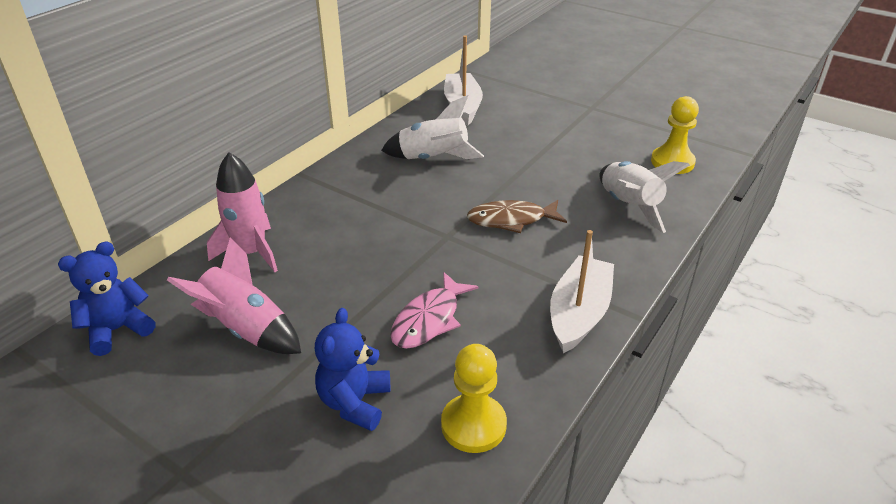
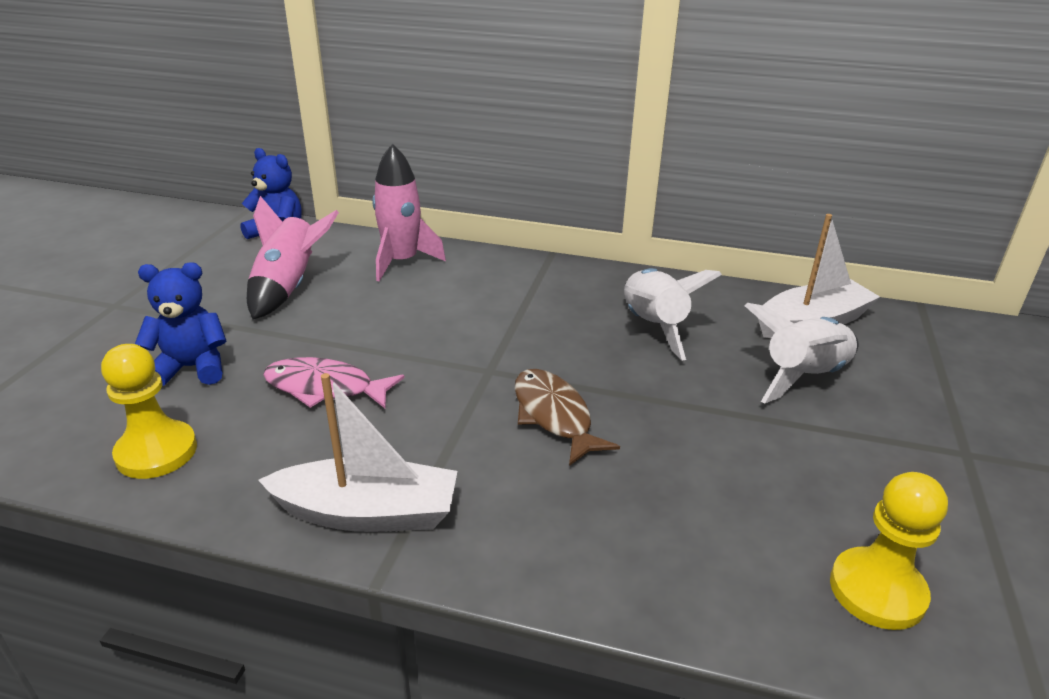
camera: 70 degrees right, 5 degrees down
(628, 206) = (672, 539): white rocket -> white rocket (803, 377)

